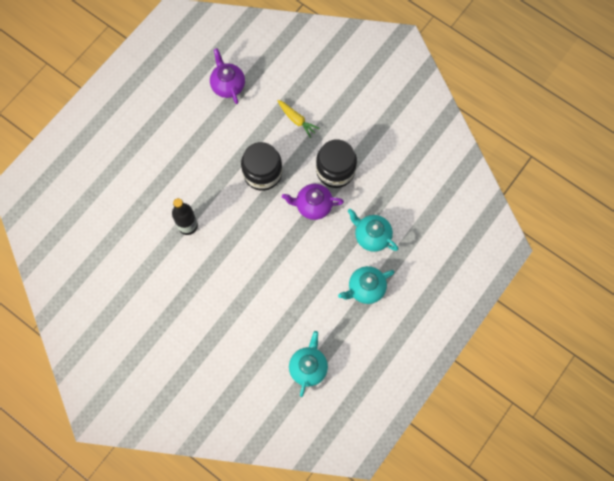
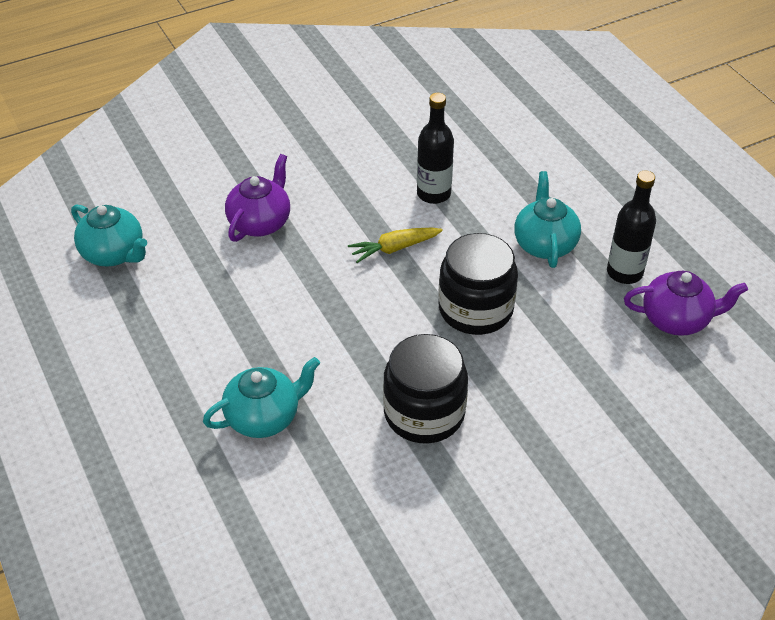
camera: 115 degrees right, 25 degrees down
(206, 116) = (624, 272): none -> black bottle
(297, 120) = (559, 393): yellow carrot -> yellow carrot (394, 248)
(313, 206) = (374, 355): purple teapot -> purple teapot (260, 222)
(365, 288) = (178, 370): turquoise teapot -> turquoise teapot (544, 244)

